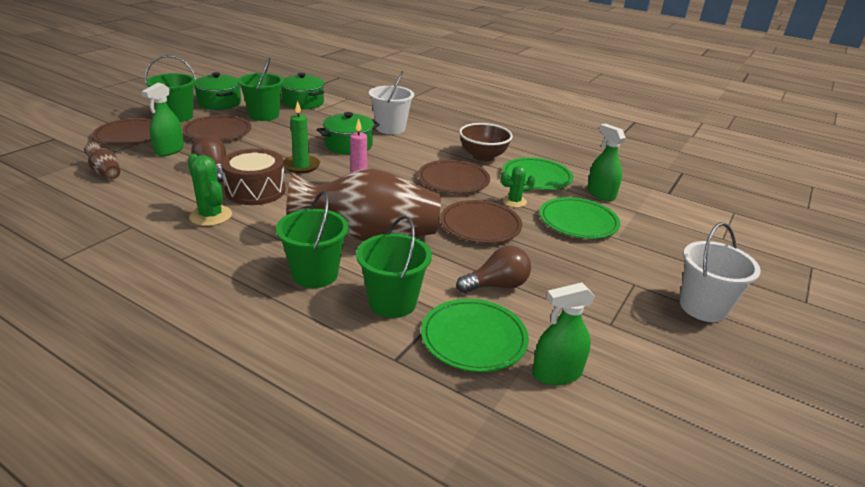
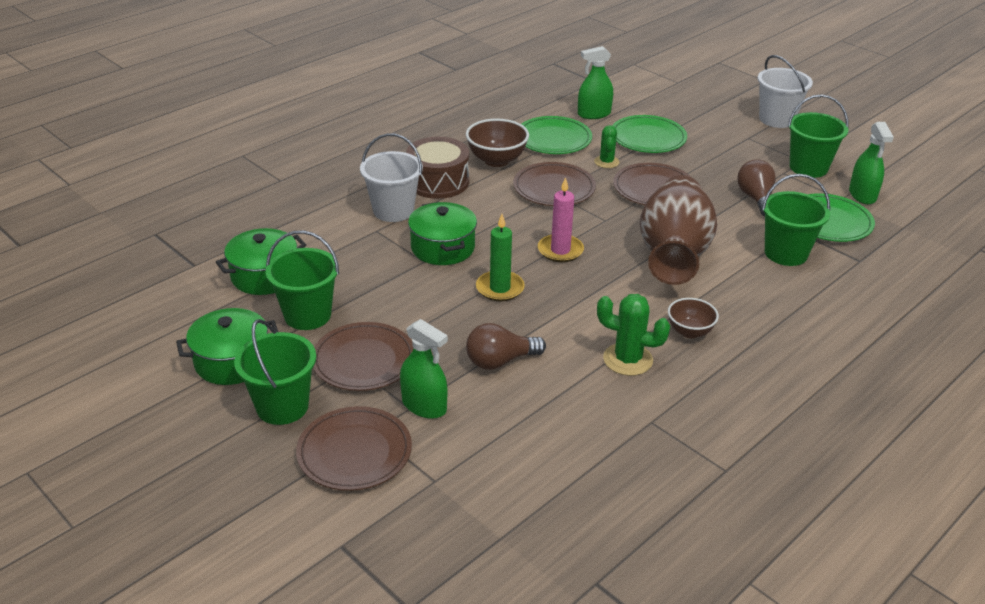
camera: 75 degrees left, 5 degrees up
(106, 173) = (494, 463): brown vase -> none
(211, 216) = (628, 360): green cactus -> green cactus turned 45 degrees clockwise
(248, 243) = (689, 332): none -> brown bowl
(255, 190) = (565, 326): brown drum -> brown drum (438, 182)
(315, 274) = (745, 292): green bucket -> green bucket (808, 168)

